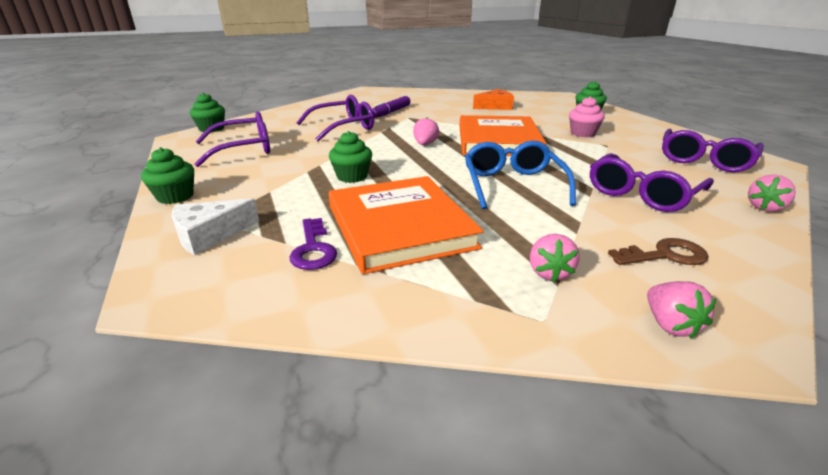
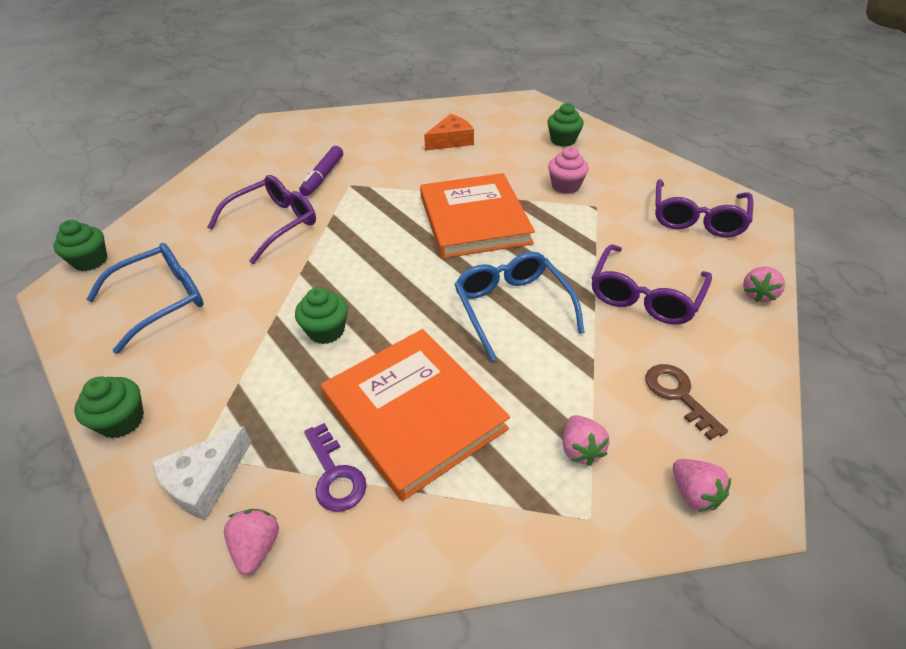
camera: 15 degrees left, 15 degrees up
(244, 149) = (162, 300): purple glasses -> blue glasses
(425, 144) = (390, 244): pink strawberry -> pink strawberry (257, 547)
(665, 255) = (678, 395): brown key -> brown key turned 90 degrees counterclockwise

